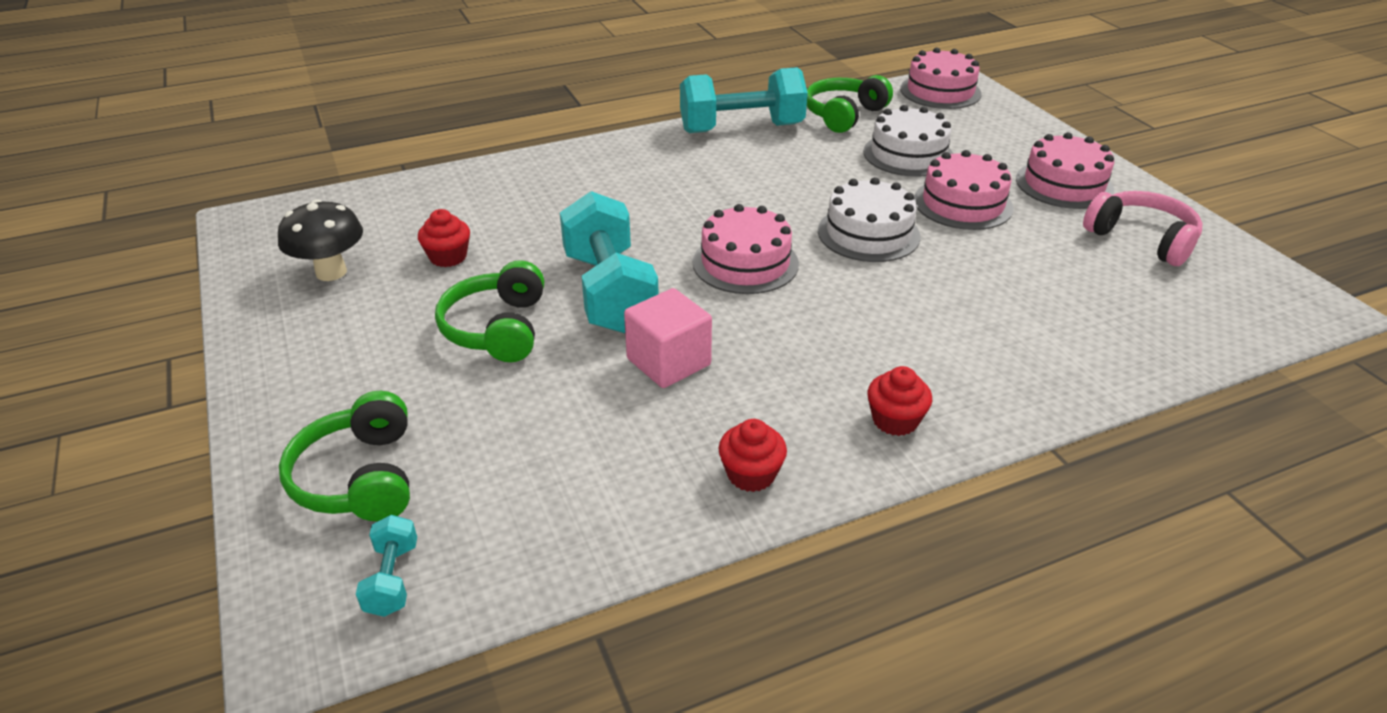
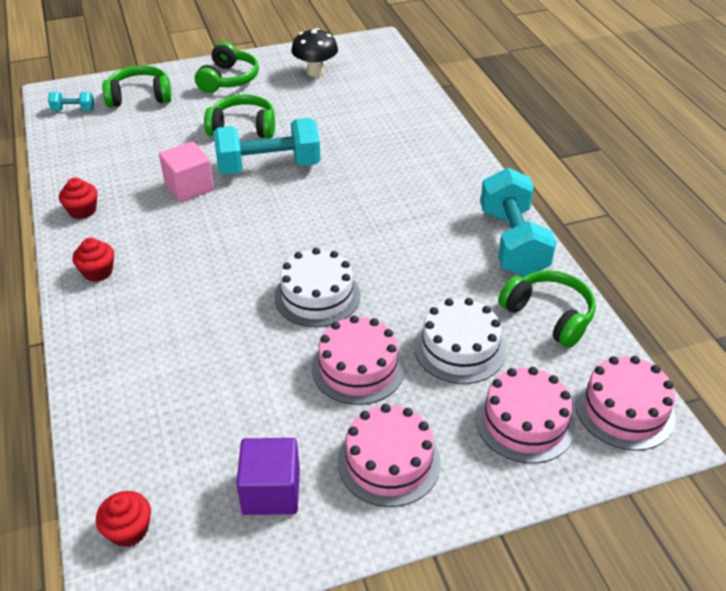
camera: 95 degrees right, 5 degrees up
(324, 365) = (228, 79): none -> green headphones
(448, 257) = (323, 107): red cupcake -> red cupcake (129, 530)
(745, 263) = (289, 226): pink cake -> pink cake (524, 421)
(1141, 239) = (271, 491): pink headphones -> purple cube

